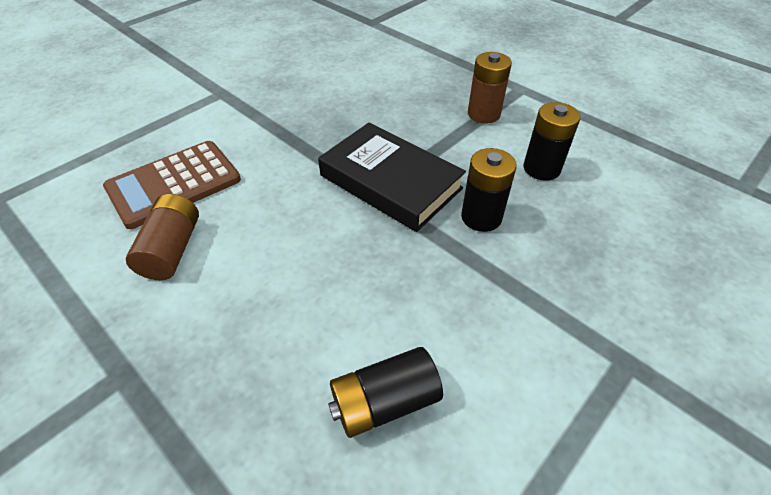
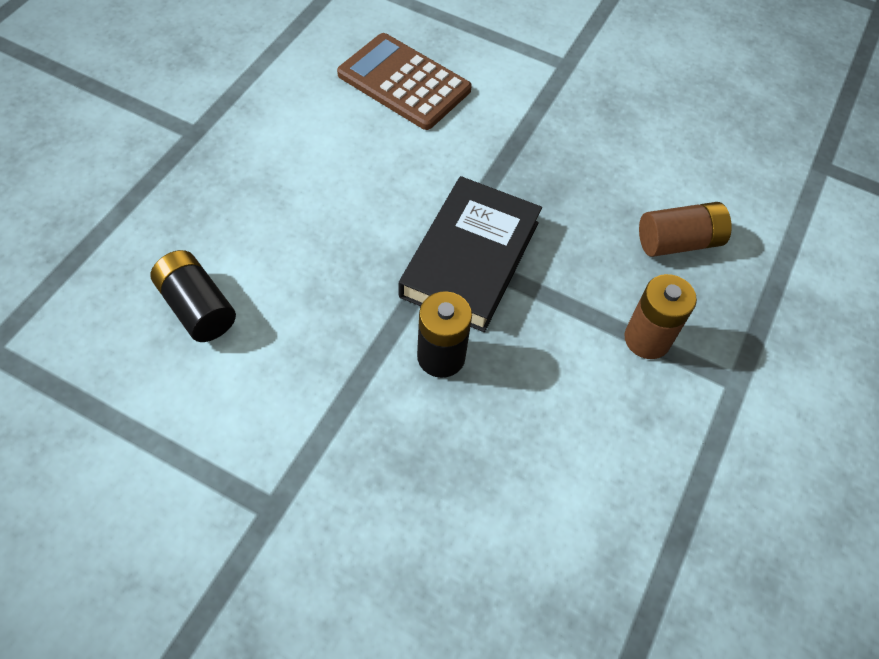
camera: 70 degrees right, 10 degrees up
(172, 249) = (322, 113): brown battery -> brown battery (678, 242)
(541, 168) = (554, 417): black battery -> none

